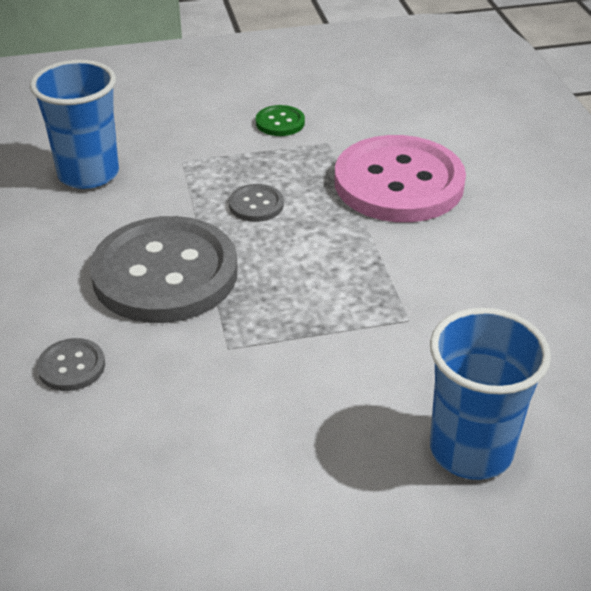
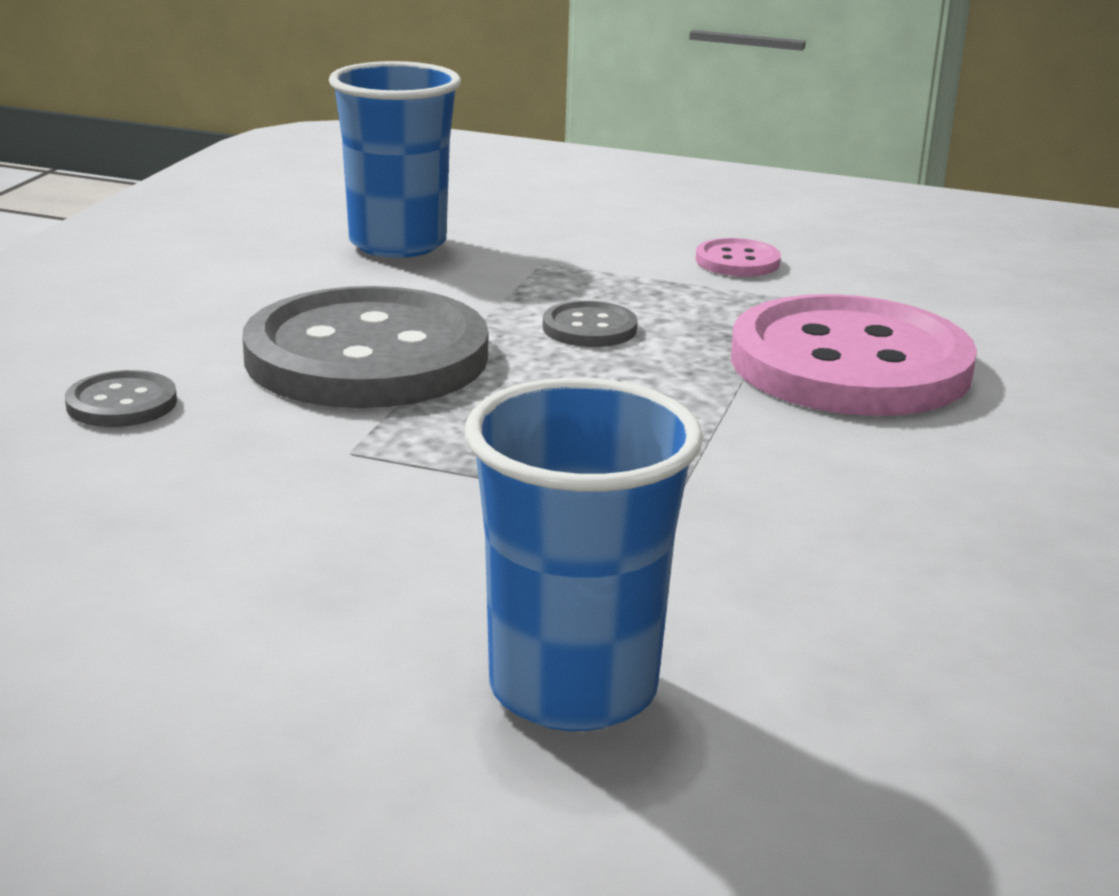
camera: 30 degrees right, 15 degrees down
(280, 122) = (737, 261): green button -> pink button

